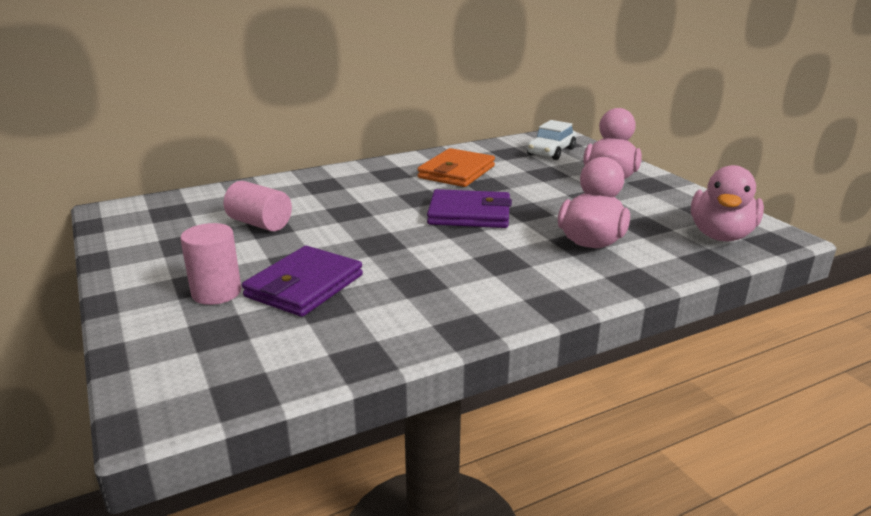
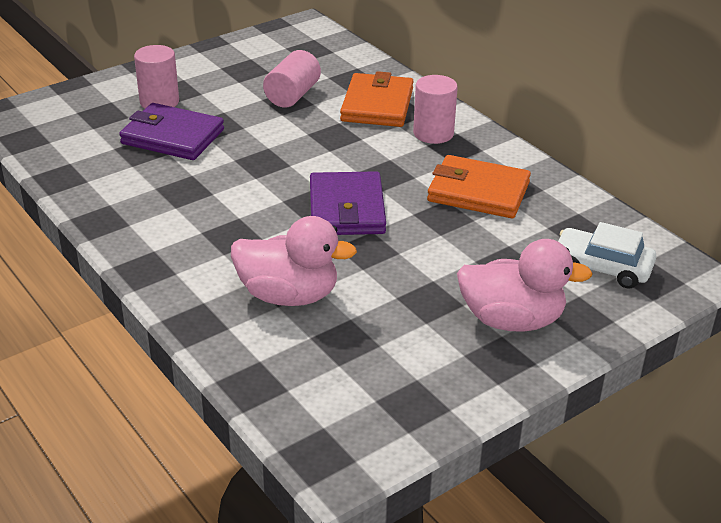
camera: 80 degrees right, 10 degrees up
(305, 192) = (377, 105): none -> orange wallet
(366, 178) = (433, 133): none -> pink cylinder
(721, 235) = (327, 406): pink duck -> none

